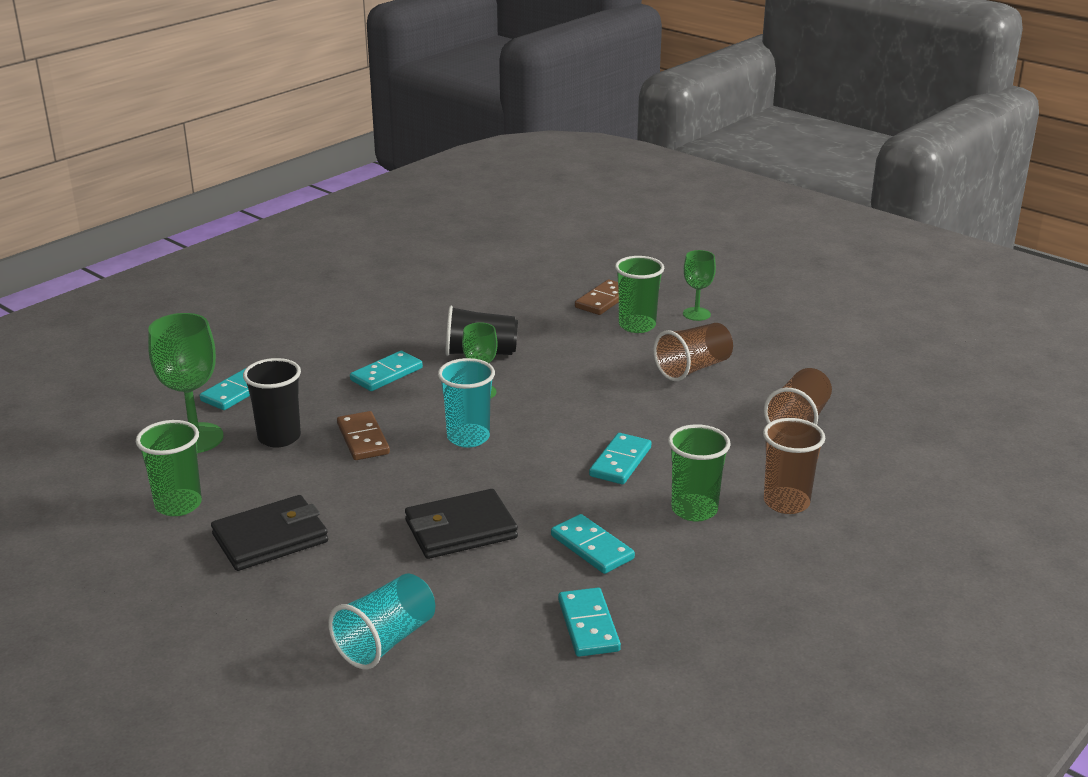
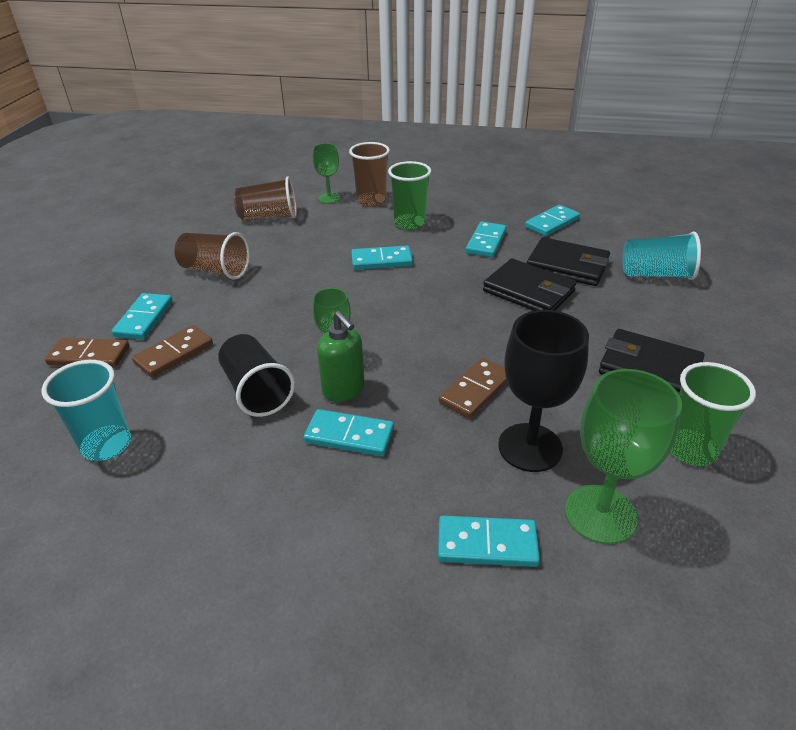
camera: 120 degrees left, 10 degrees up
(279, 437) = (530, 447): black cup -> black goblet
(437, 385) = (344, 390): none -> green soap dispenser
(468, 437) = (415, 334): turquoise cup -> turquoise cup (106, 445)
(477, 582) = (567, 266): none -> black wallet
(569, 330) = (174, 353): none -> brown domino
(637, 325) = (144, 319): green cup -> turquoise domino
(696, 314) = (103, 296): green goblet -> green goblet (329, 198)

